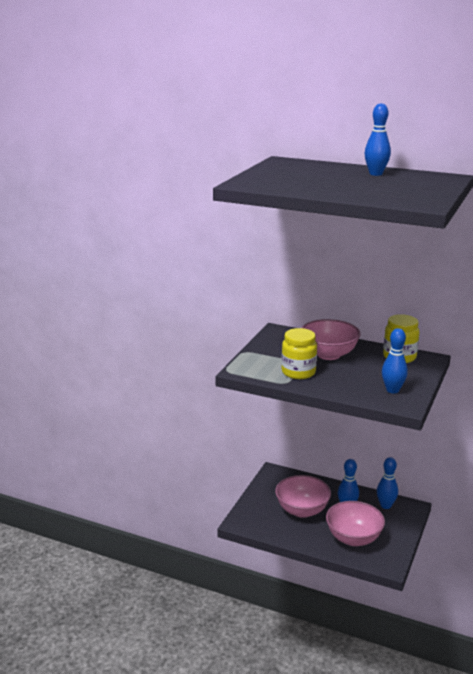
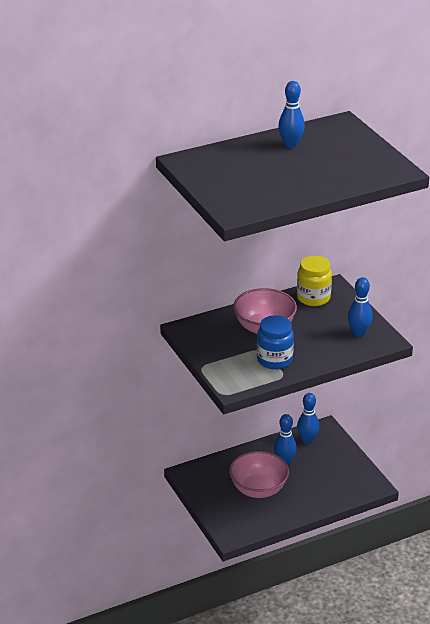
camera: 50 degrees left, 10 degrees up
(298, 372) = (274, 360): yellow jar -> blue jar
(353, 538) = (325, 484): pink bowl -> none

